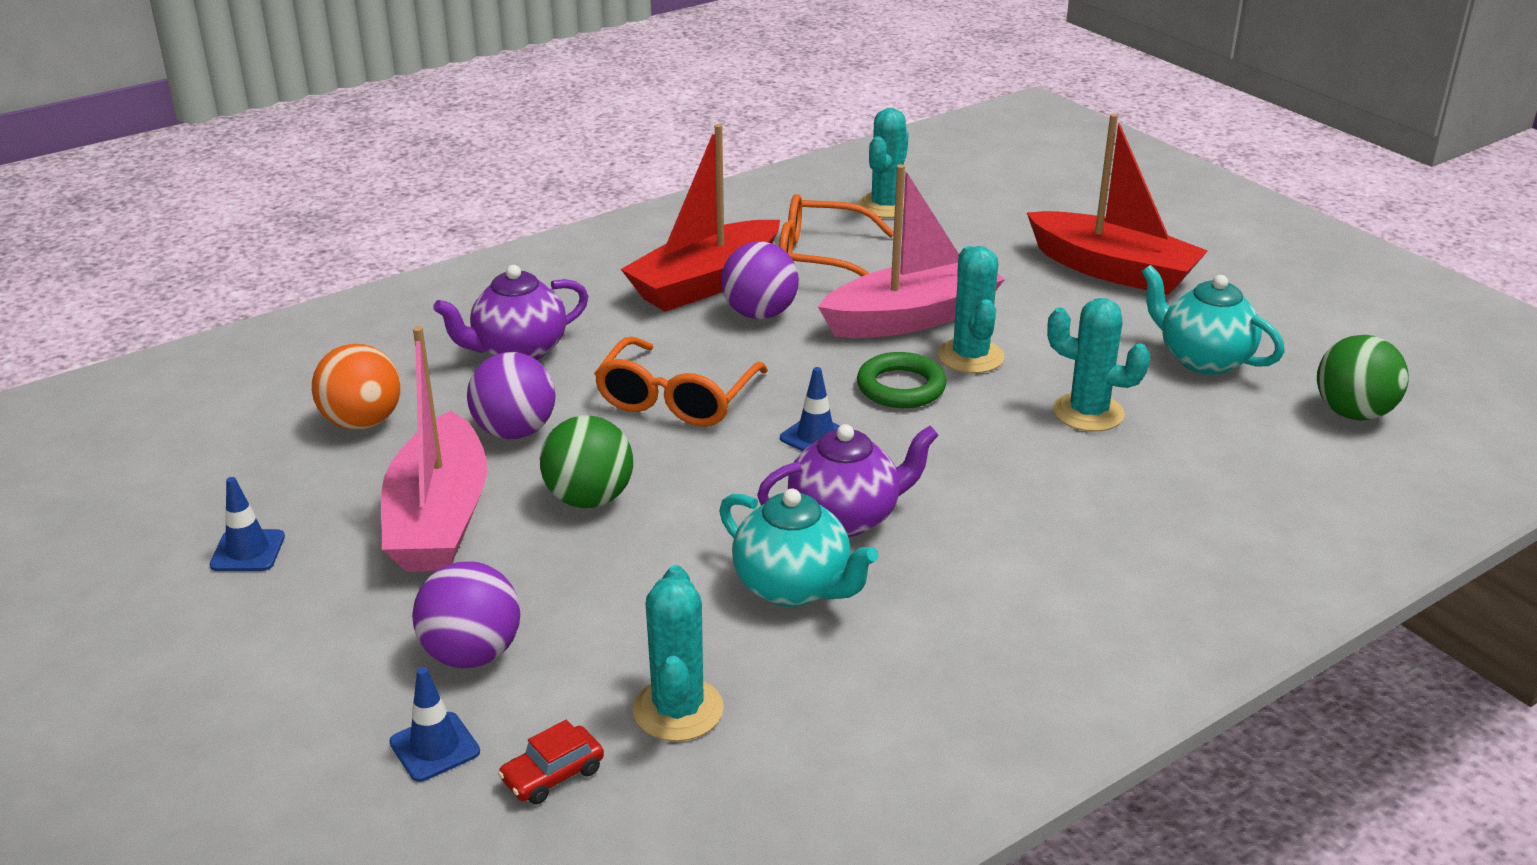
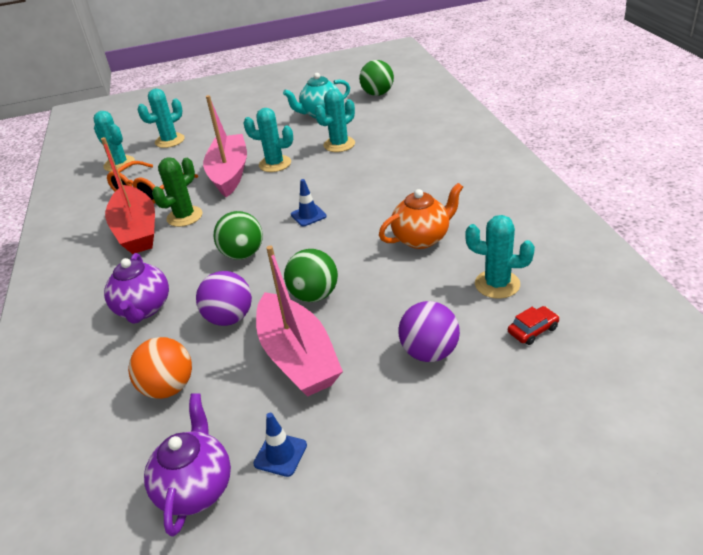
camera: 65 degrees left, 5 degrees up
(434, 747) = (501, 373): blue traffic cone -> none
(439, 518) = (298, 357): pink boat -> pink boat turned 45 degrees clockwise
(553, 775) = (532, 330): red car -> red car turned 105 degrees counterclockwise
(676, 399) = (243, 254): orange glasses -> green ball
(760, 314) = (184, 216): purple ball -> green cactus
(794, 587) = (422, 238): turquoise teapot -> orange teapot
(845, 517) = (377, 216): purple teapot -> purple teapot (196, 488)
(901, 387) = (285, 186): green ring -> none
(988, 227) = (170, 141): none -> turquoise cactus
(1113, 270) = (237, 119): red boat -> none

